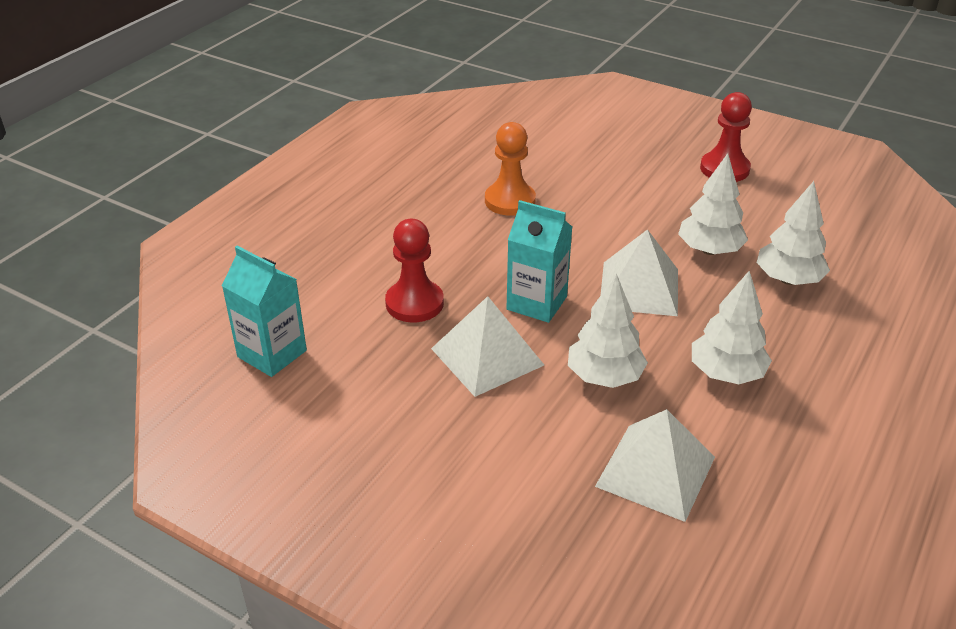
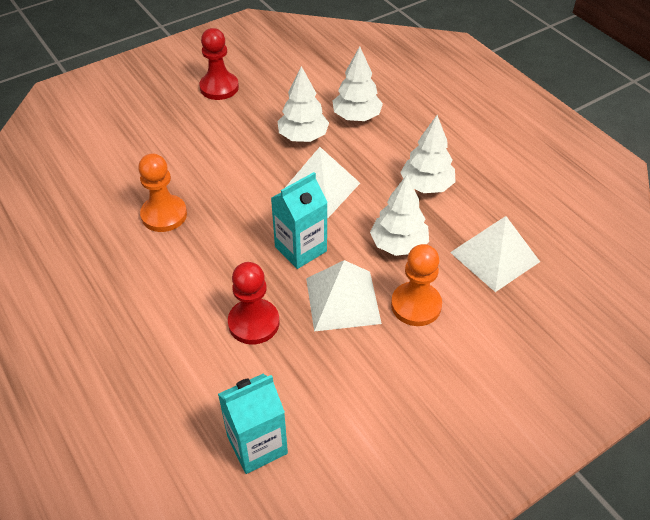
camera: 65 degrees left, 10 degrees up
(521, 418) = (416, 305): none -> orange pawn

